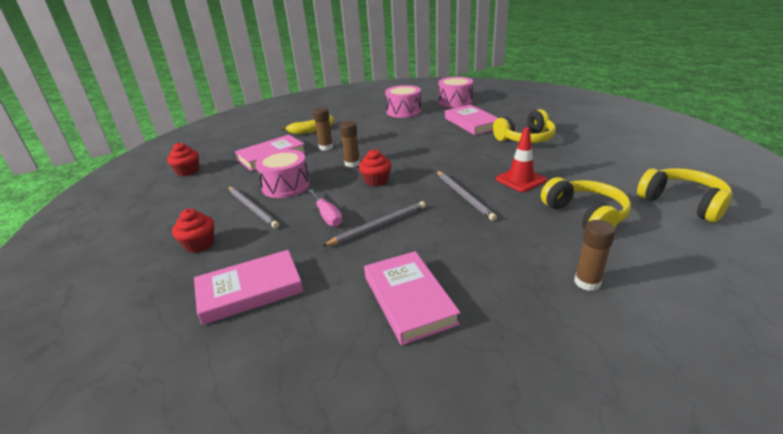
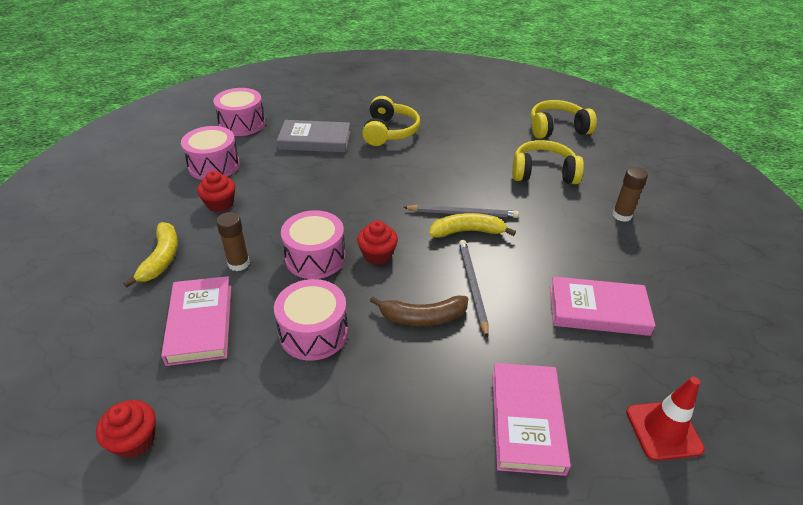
camera: 65 degrees left, 10 degrees up
(199, 244) = (396, 455): red cupcake -> red cupcake (220, 204)
(252, 208) = (345, 380): grey pencil -> none
(327, 216) = (422, 317): pink screwdriver -> brown banana
(352, 164) = (315, 257): brown glue stick -> pink drum
(443, 204) = (467, 232): none -> yellow banana
(472, 123) = (315, 140): pink book -> grey book
(520, 180) = (463, 172): red traffic cone -> red traffic cone (663, 430)

